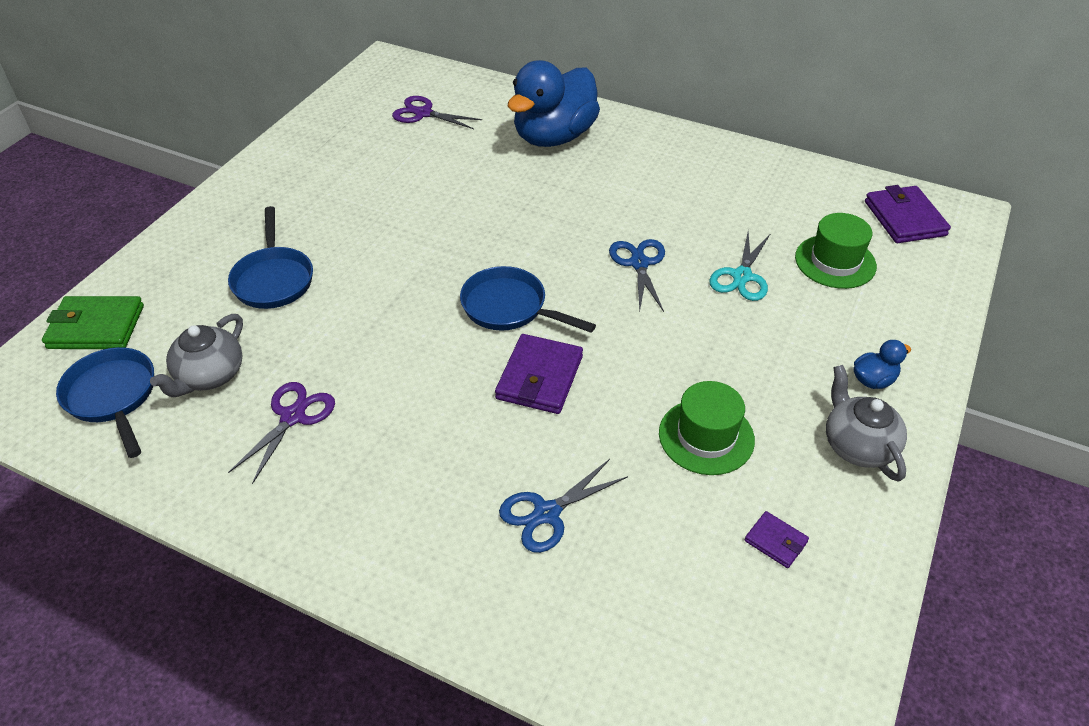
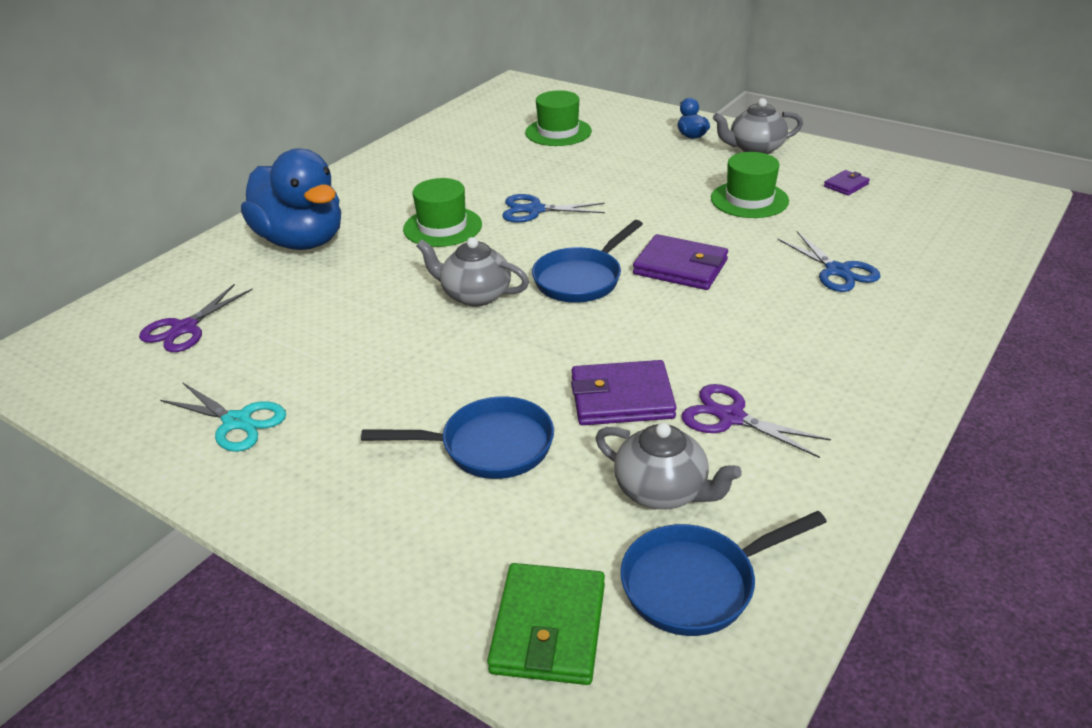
camera: 80 degrees left, 10 degrees down
(477, 245) = (475, 295): none -> grey teapot
(593, 209) = (442, 227): none -> green hat
(742, 277) = (566, 168): turquoise scissors -> turquoise scissors (238, 422)
(904, 218) = (514, 102): purple wallet -> purple wallet (622, 398)

